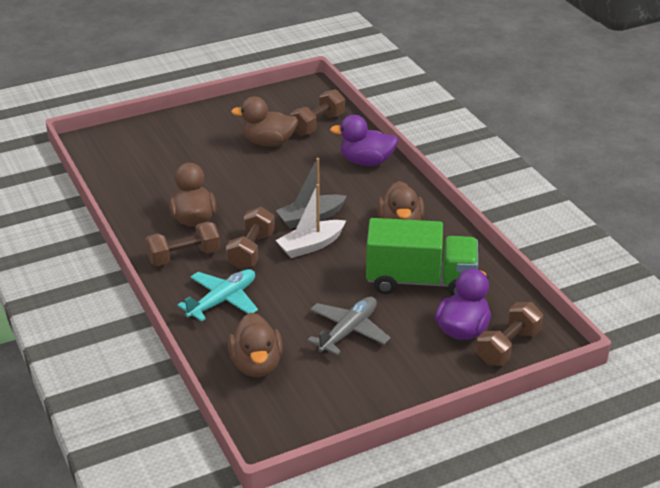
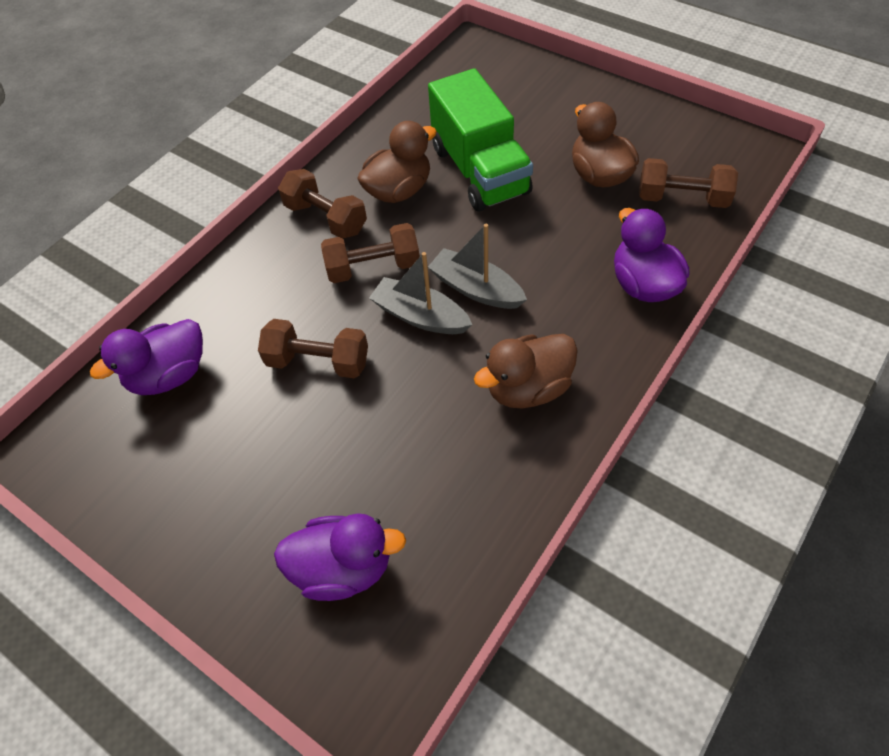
camera: 65 degrees right, 20 degrees up
(223, 300) = (267, 289): turquoise plane -> none
(256, 365) = (169, 375): brown duck -> purple duck
(311, 245) = (420, 316): white boat -> grey boat
(348, 331) = (273, 435): grey plane -> none
(420, 281) = (420, 467): green truck -> green truck (479, 171)
(508, 347) = (335, 647): brown dumbbell -> brown dumbbell (318, 361)

